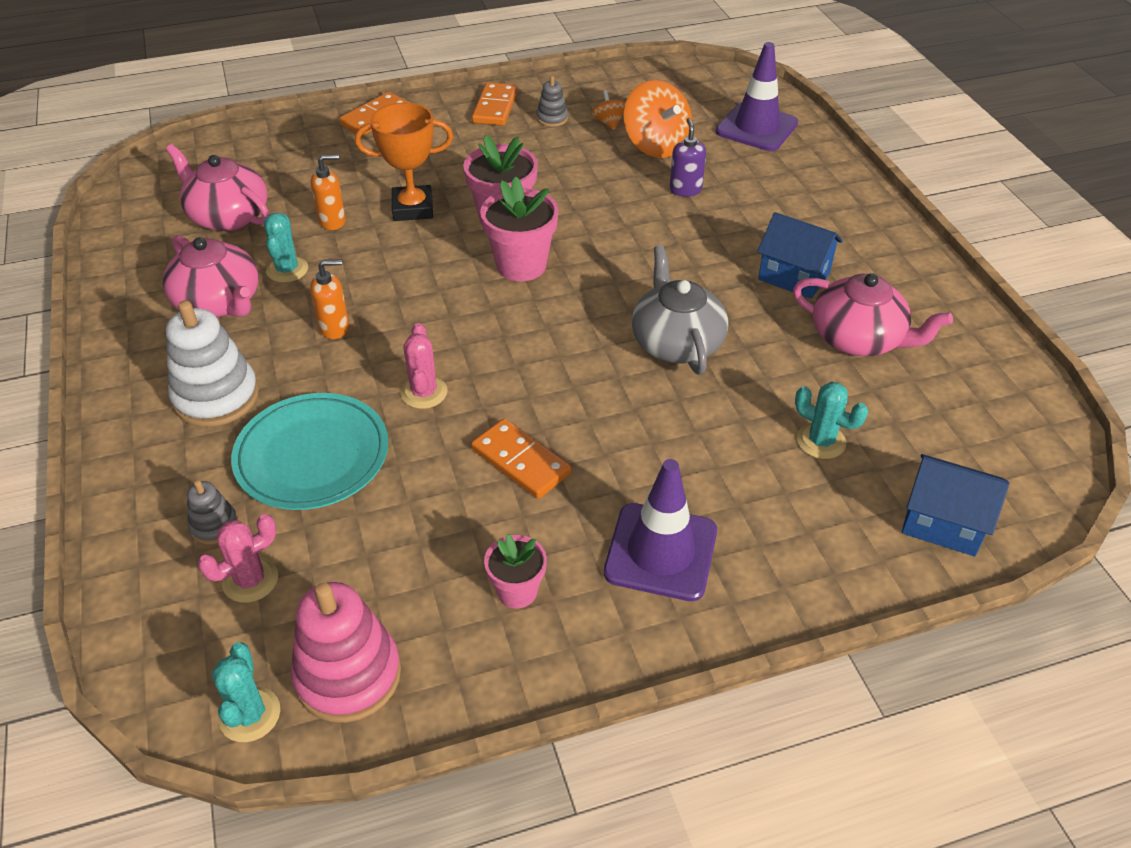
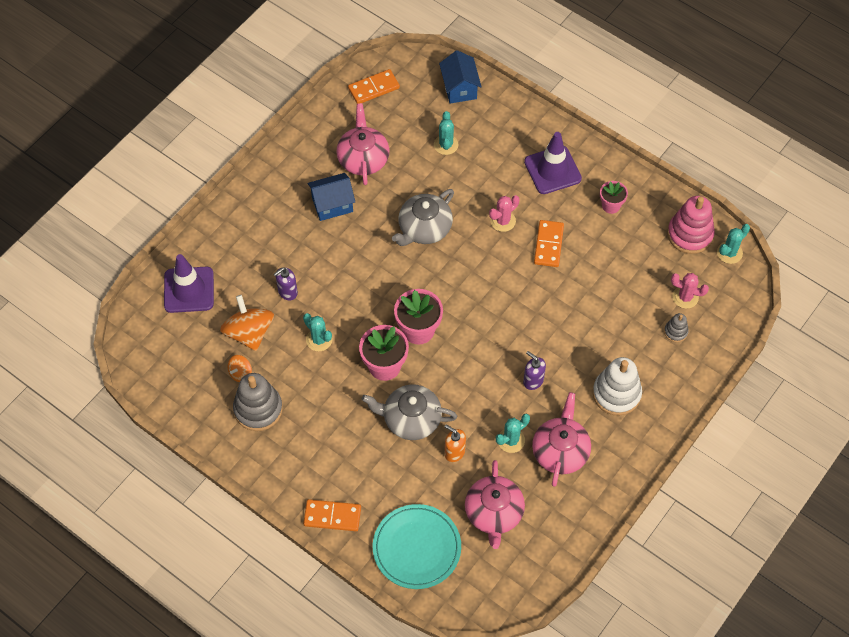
camera: 125 degrees left, 15 degrees up
(312, 455) = (612, 325): turquoise plate -> turquoise plate (416, 548)
(335, 328) = (533, 381): orange soap dispenser -> purple soap dispenser
(413, 208) = (411, 419): orange trophy -> grey teapot
(424, 392) = (541, 309): pink cactus -> pink cactus (503, 221)
(495, 107) = (268, 452): orange domino -> orange domino (373, 88)
(552, 118) = (258, 409): grey stacking toy -> grey stacking toy, size x1.99
(593, 187) = (319, 340): none -> turquoise cactus
(656, 145) = (249, 333): orange spinning top -> orange spinning top turned 45 degrees counterclockwise
(794, 276) = (332, 205): blue house -> blue house turned 75 degrees clockwise

